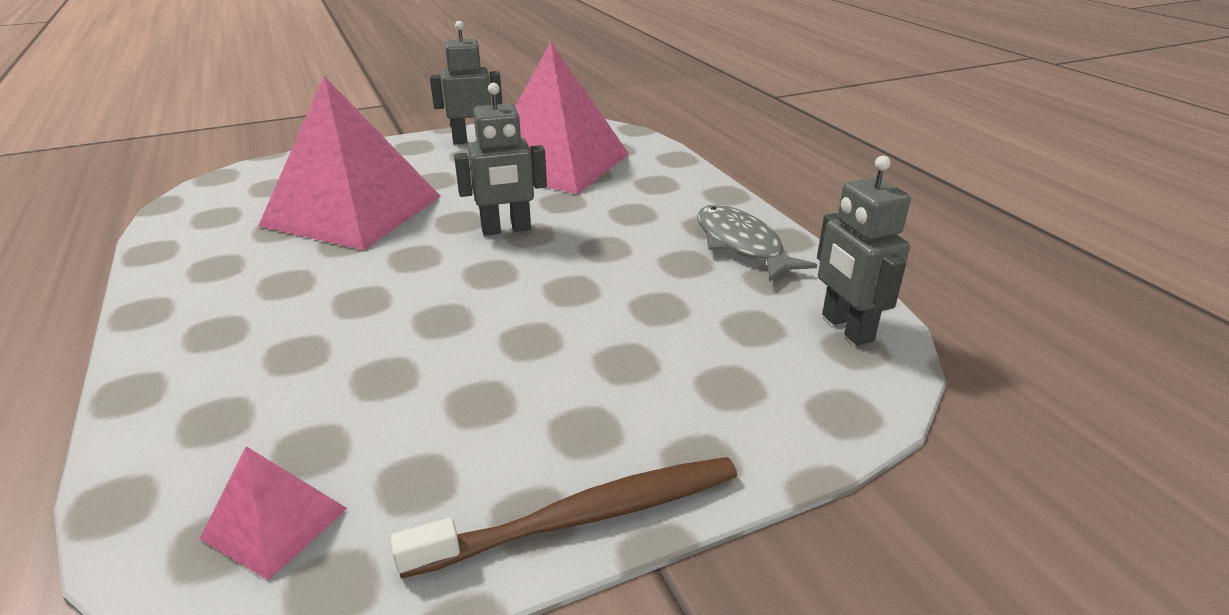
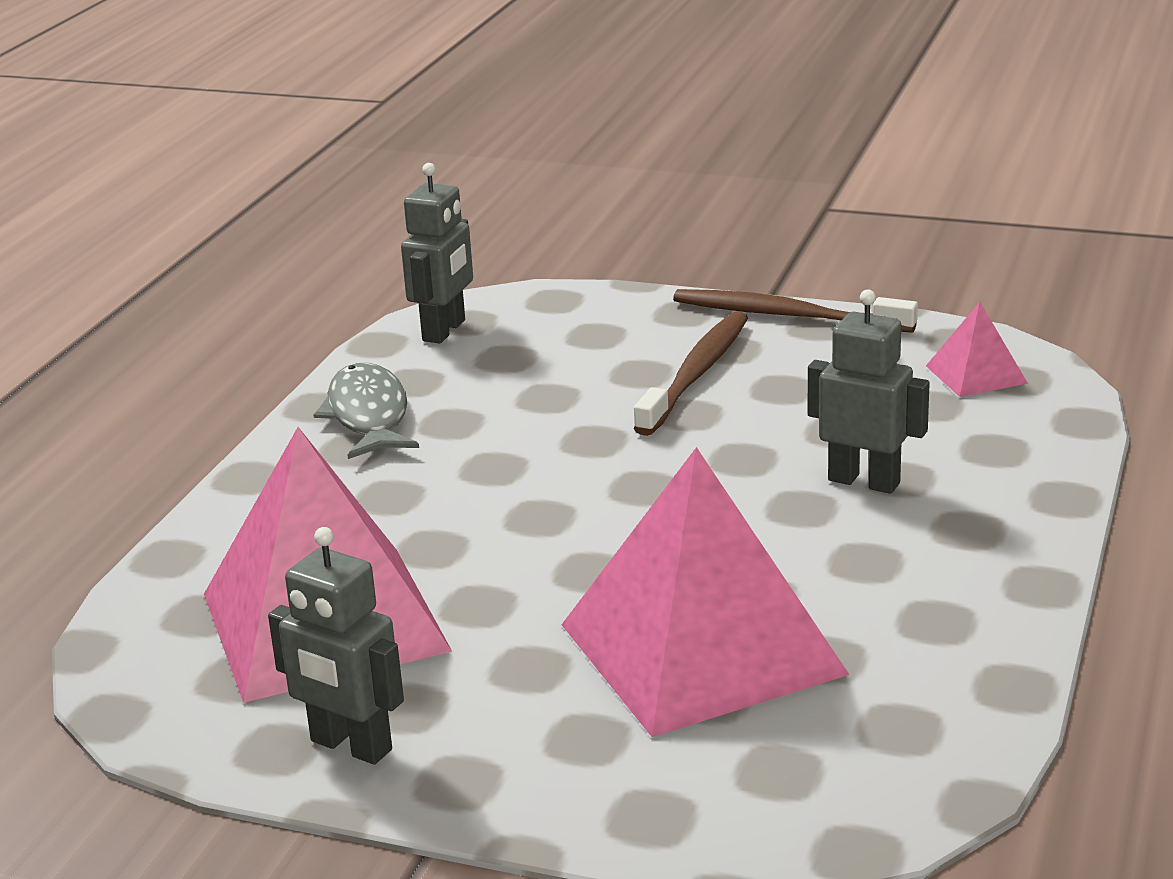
camera: 135 degrees left, 5 degrees down
(506, 229) = (556, 531): grey robot -> grey robot (864, 481)
(576, 381) = (696, 373): none -> brown toothbrush
(741, 245) = (368, 416): grey fish -> grey fish turned 150 degrees clockwise

